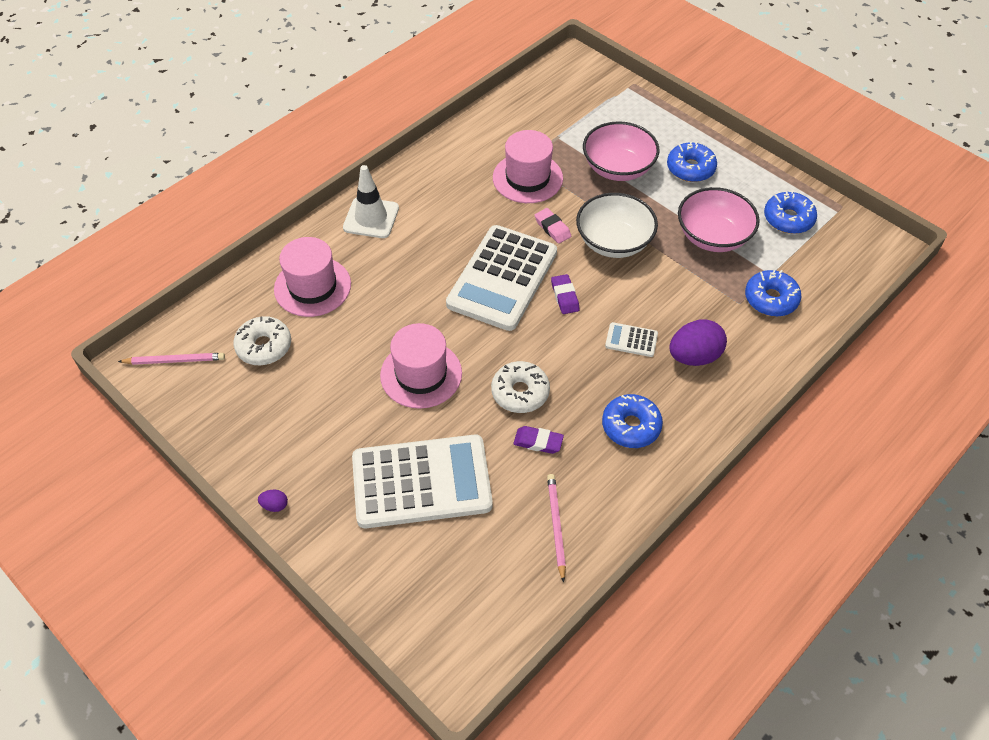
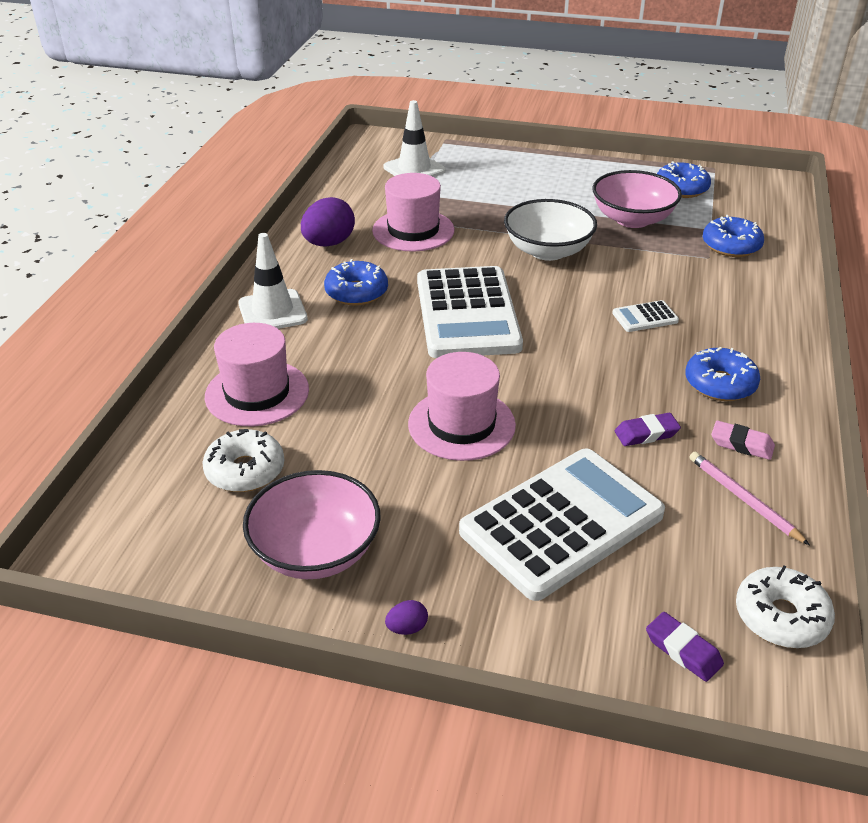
camera: 30 degrees left, 15 degrees down
(174, 360) = (132, 531): pink pencil -> none
(520, 392) = (583, 399): white donut -> white donut (781, 617)
(552, 228) = (477, 259): pink eraser -> pink eraser (741, 444)
(564, 296) = (545, 306): purple eraser -> purple eraser (683, 650)
(580, 110) = (414, 169): none -> white traffic cone
(618, 168) = (494, 198): pink bowl -> pink bowl (315, 551)
(690, 168) = (560, 180): blue donut -> blue donut (356, 292)
(694, 356) = (714, 309): purple egg -> purple egg (329, 243)

